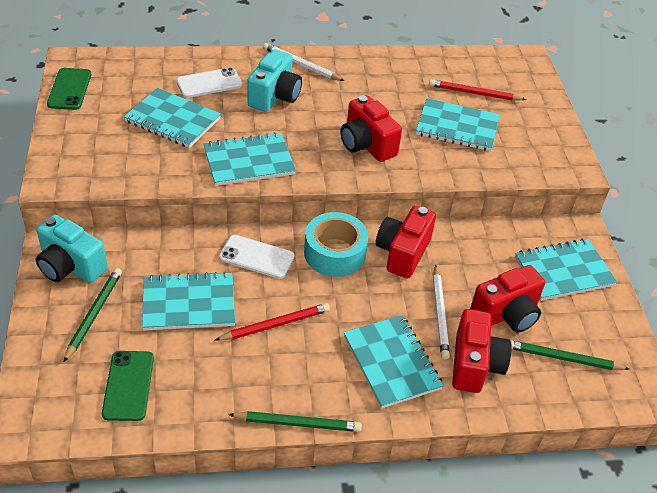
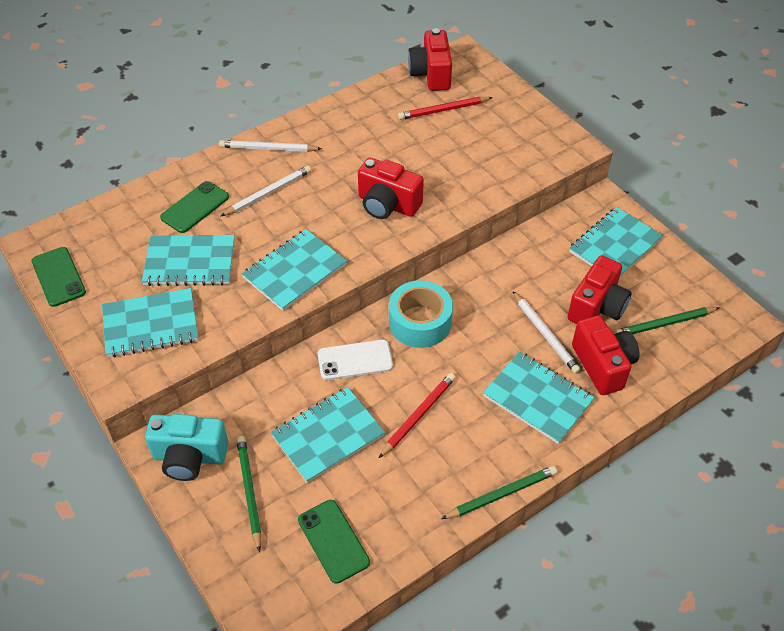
camera: 25 degrees left, 5 degrees up
(209, 83) = (195, 207): white phone -> green phone
(275, 96) = (268, 193): turquoise camera -> white pencil
(402, 253) = (476, 293): red camera -> red camera (431, 74)
(457, 127) = (452, 151): turquoise notebook -> turquoise notebook (150, 325)

